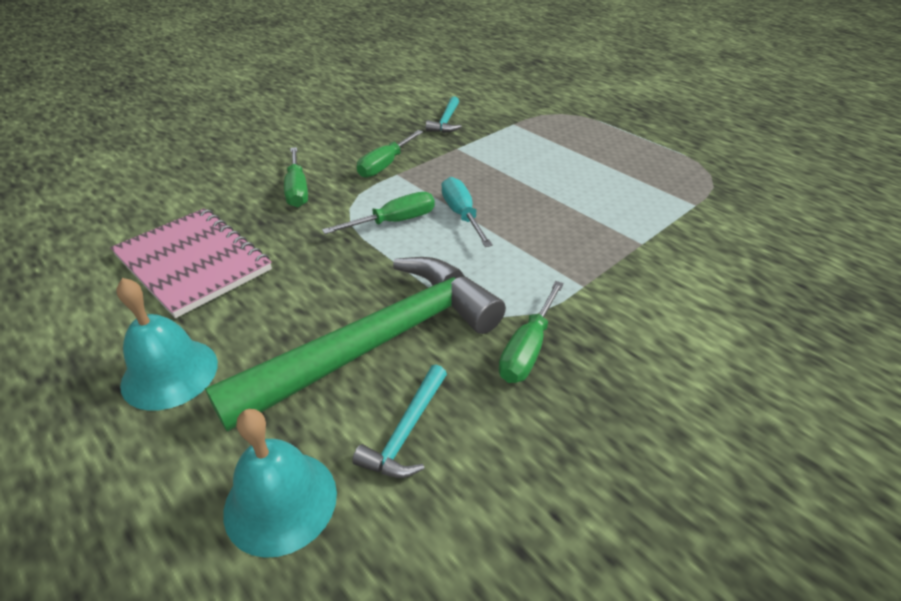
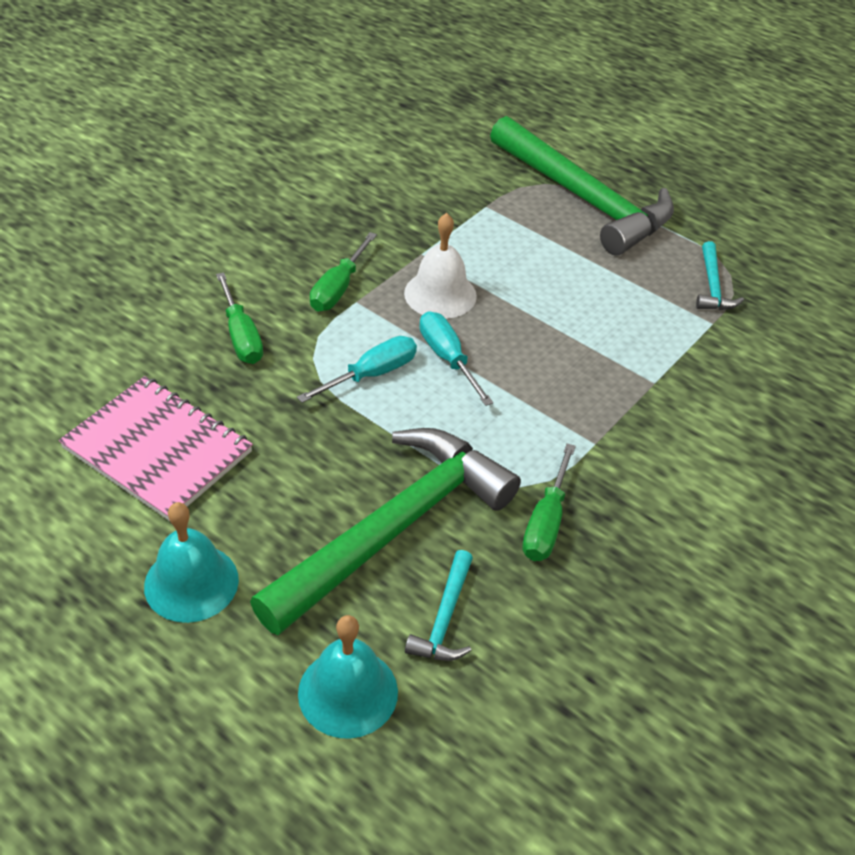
camera: 10 degrees left, 5 degrees up
(395, 221) = (372, 374): green screwdriver -> turquoise screwdriver
(446, 121) = (398, 208): turquoise hammer -> turquoise hammer (712, 286)
(465, 173) = (440, 294): none -> white bell
(591, 123) = (584, 199): none -> green hammer

